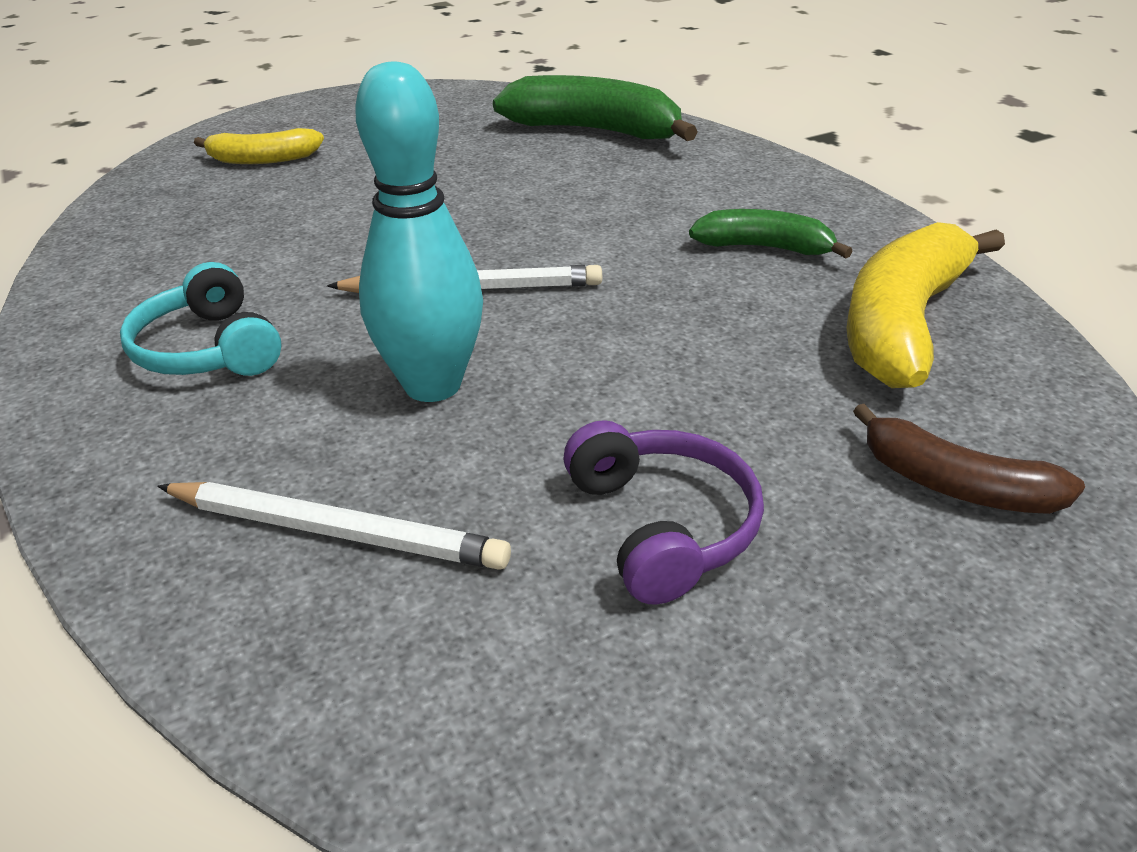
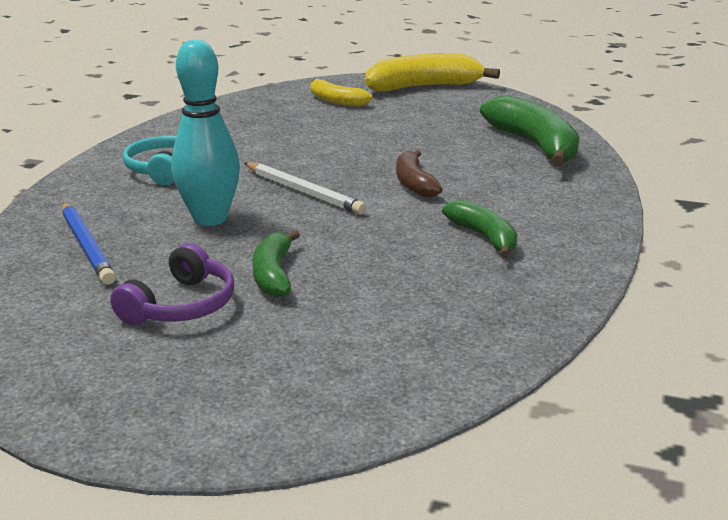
camera: 45 degrees right, 10 degrees down
(336, 531) = (87, 246): white pencil -> blue pencil
(671, 411) = (273, 275): none -> green banana
(902, 324) = (468, 302): yellow banana -> yellow banana (424, 87)
(955, 485) = (321, 364): brown banana -> brown banana (414, 183)

